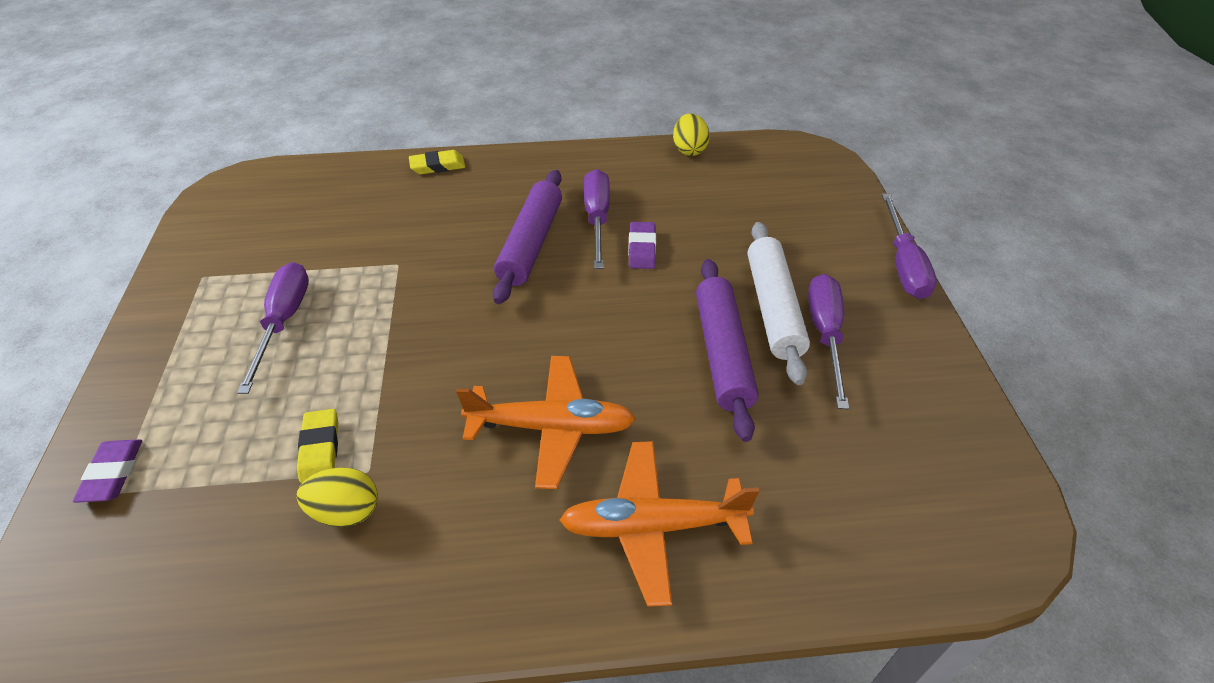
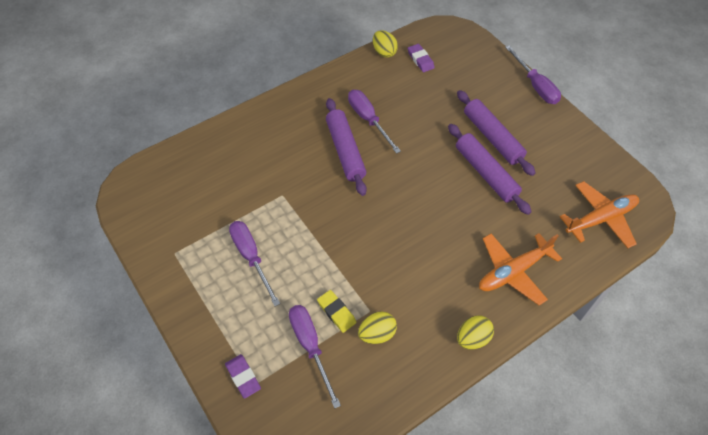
camera: 30 degrees left, 10 degrees up
(437, 166) = (247, 120): yellow eraser -> none
(489, 603) = (472, 338): none -> yellow egg
(552, 427) = (436, 248): orange plane -> orange plane (600, 219)
(642, 249) = (405, 129): purple eraser -> purple eraser (420, 60)
(773, 308) = (492, 137): white rolling pin -> purple rolling pin
(825, 335) = (524, 142): purple screwdriver -> purple screwdriver (310, 346)

